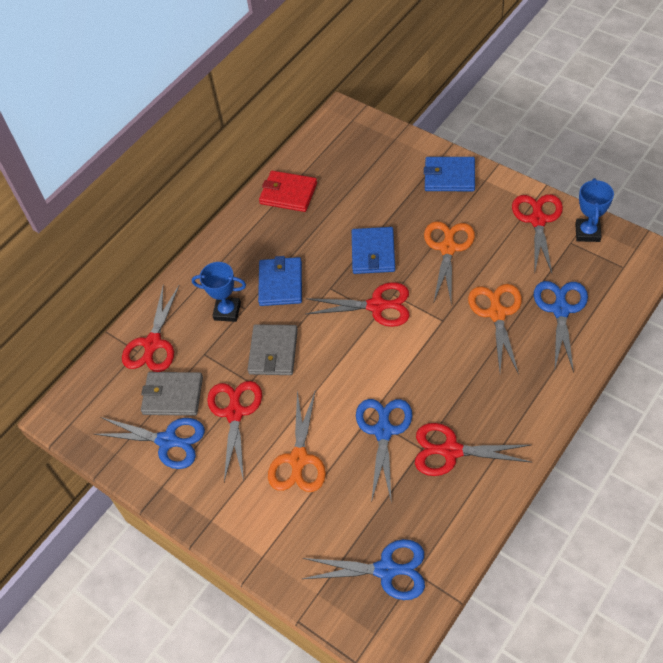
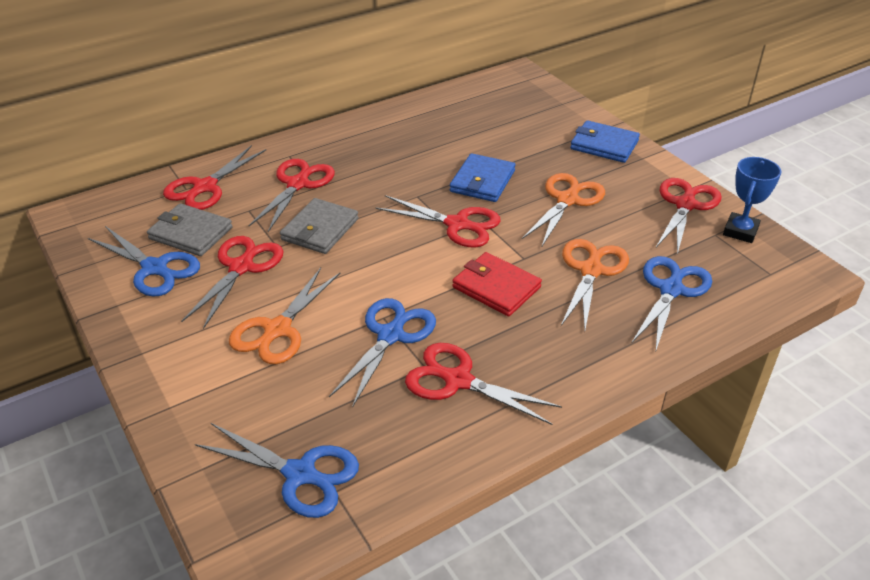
camera: 15 degrees right, 15 degrees down
(227, 311) = (298, 184): blue trophy -> red scissors
(280, 283) = (368, 178): blue wallet -> none
(288, 193) = (426, 114): red wallet -> red wallet (496, 287)

